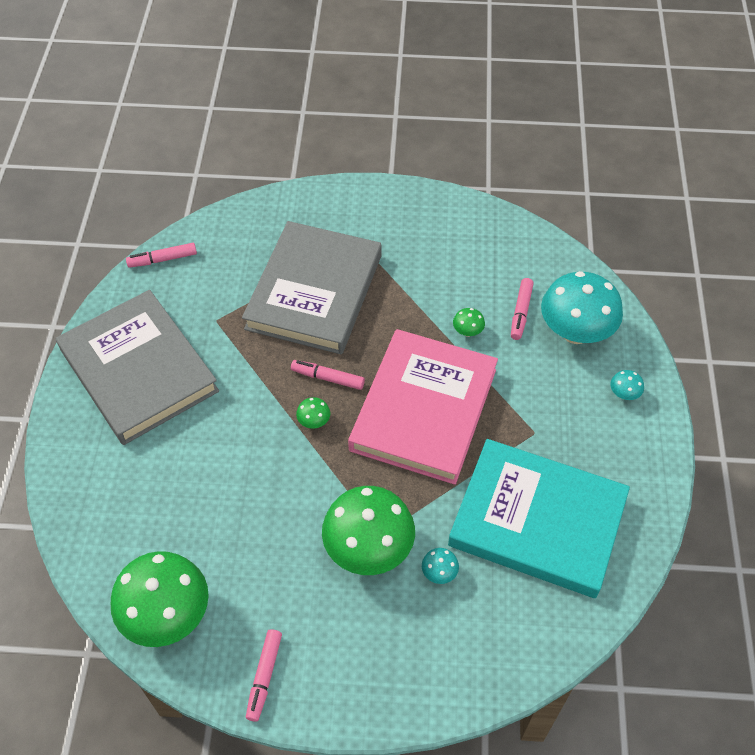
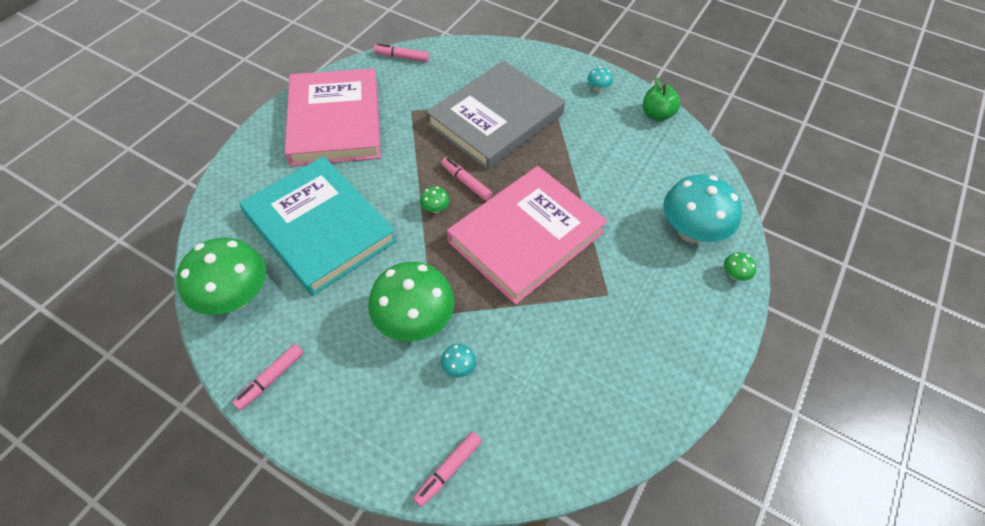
camera: 25 degrees right, 0 degrees up
(138, 370) = (335, 121): grey book -> pink book
(467, 331) = (598, 194): green mushroom -> green mushroom (734, 275)
(475, 216) = (656, 115): none -> green apple
(521, 312) = (652, 198): pink marker -> pink marker (448, 470)
(537, 521) = (567, 366): turquoise book -> turquoise book (319, 228)
(624, 394) = (706, 298): turquoise mushroom -> turquoise mushroom (598, 88)

